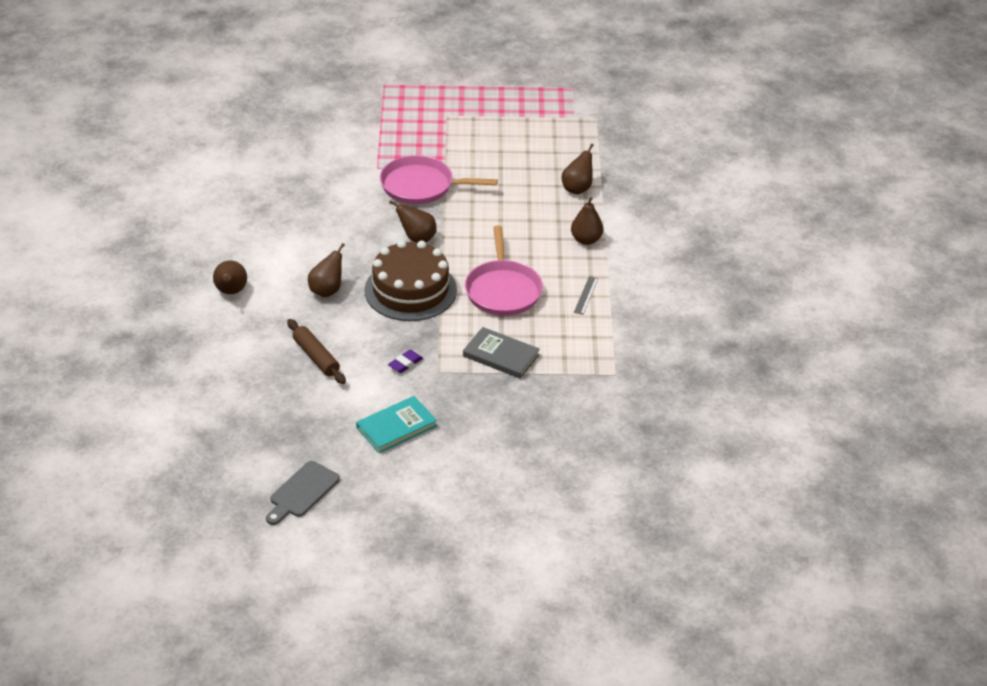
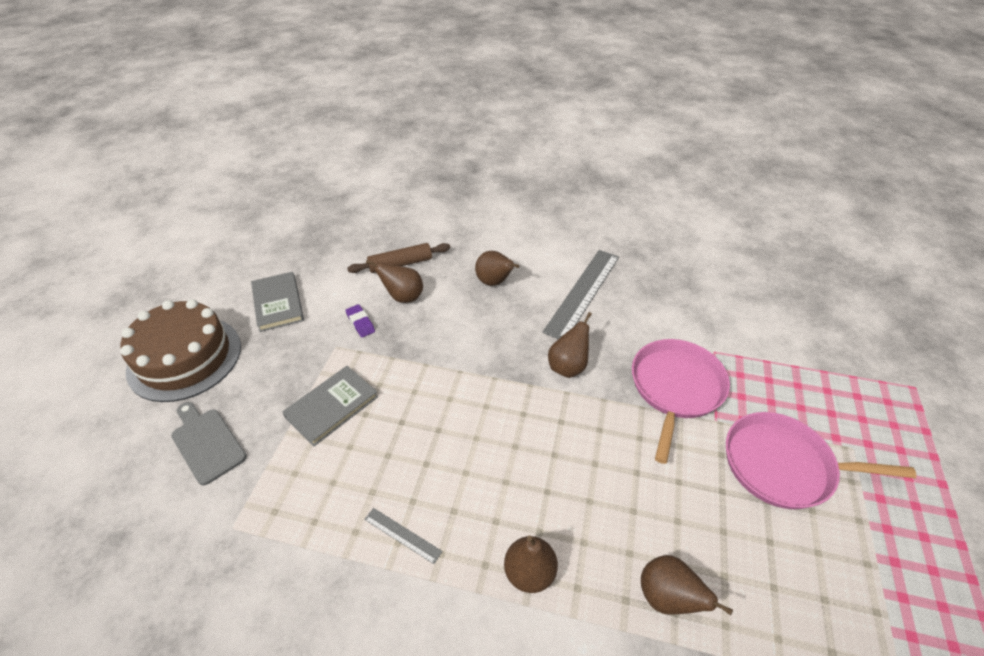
camera: 105 degrees right, 5 degrees up
(231, 292) = (511, 223): brown pear -> brown pear (403, 297)
(302, 492) = (243, 238): grey cutting board -> grey cutting board (207, 442)
(327, 237) = (583, 292): none -> grey ruler
(396, 427) = (278, 303): turquoise book -> grey book
(410, 290) = (475, 345): brown cake -> brown cake (185, 358)
(503, 290) = (447, 434): pink pan -> pink pan (783, 466)

